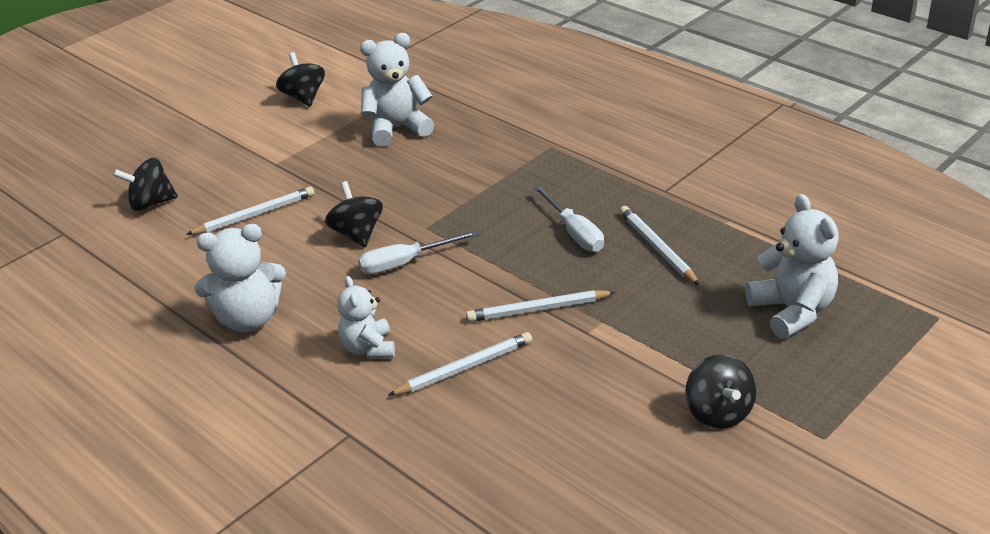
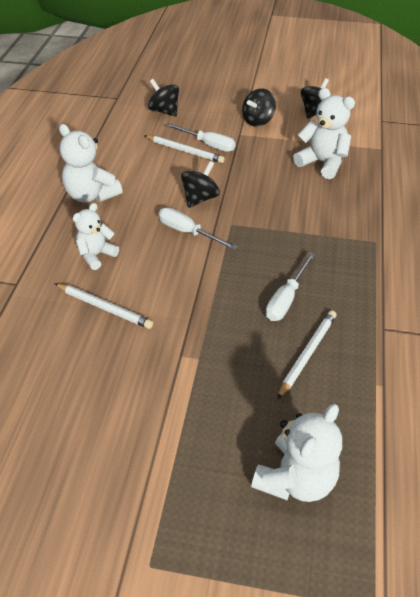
camera: 55 degrees right, 10 degrees up
(265, 193) = (208, 144): none -> white screwdriver
(537, 309) = (187, 317): white pencil -> none
(718, 412) = (139, 474): black spinning top -> black spinning top (258, 121)

